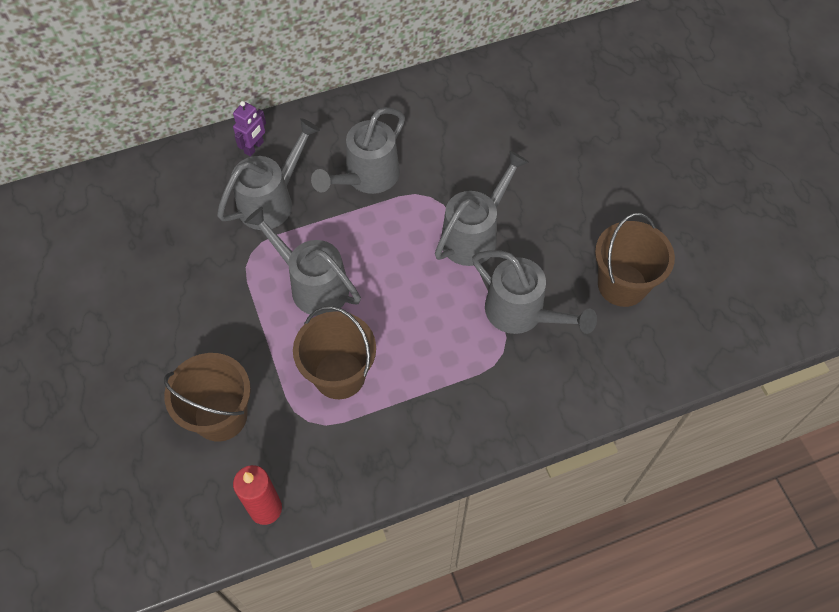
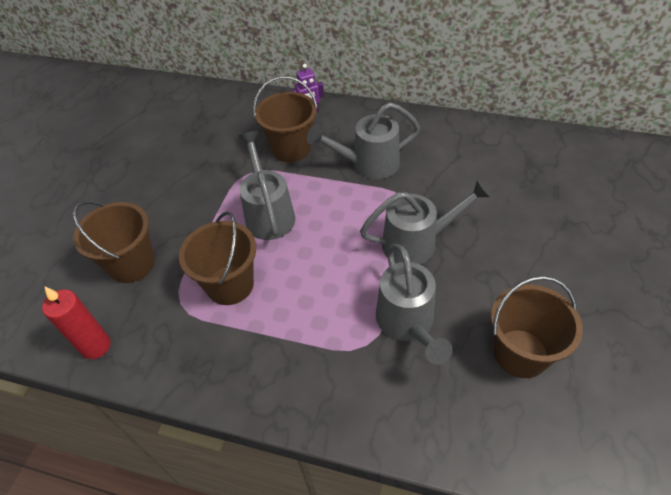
camera: 40 degrees right, 10 degrees down
(272, 201) = (291, 148): grey watering can -> brown bucket

